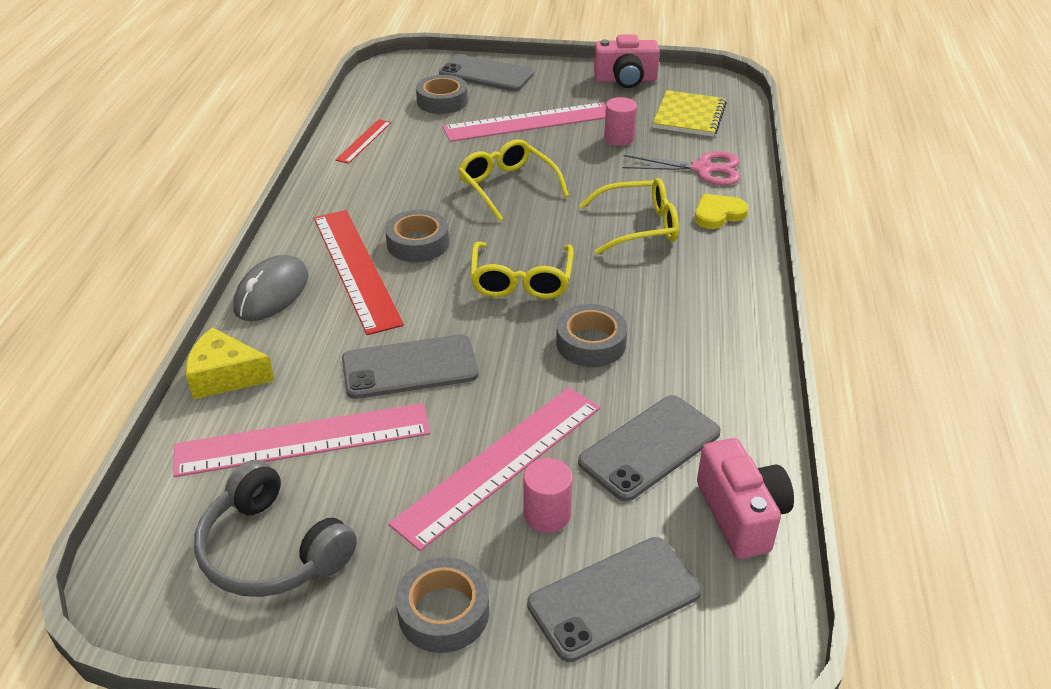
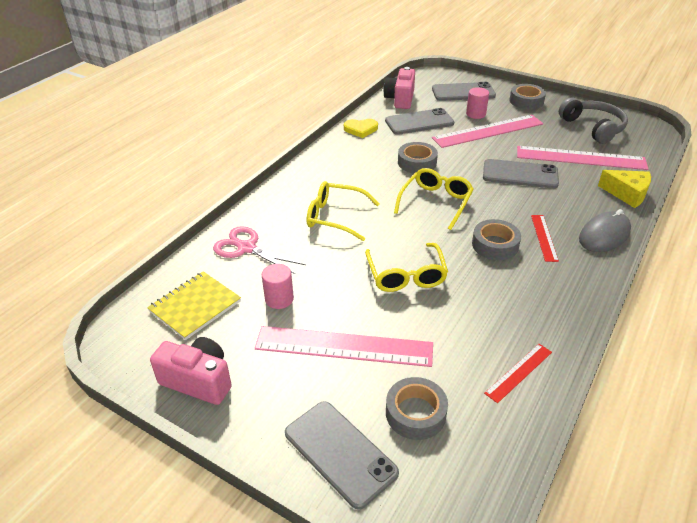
camera: 155 degrees left, 0 degrees up
(355, 269) = (544, 237): red ruler -> red ruler, size x0.50
(718, 214) = (276, 211): yellow heart -> yellow heart (361, 129)

